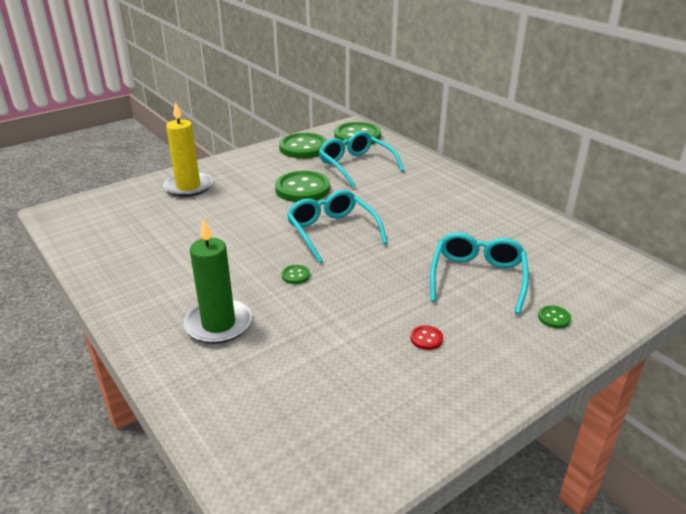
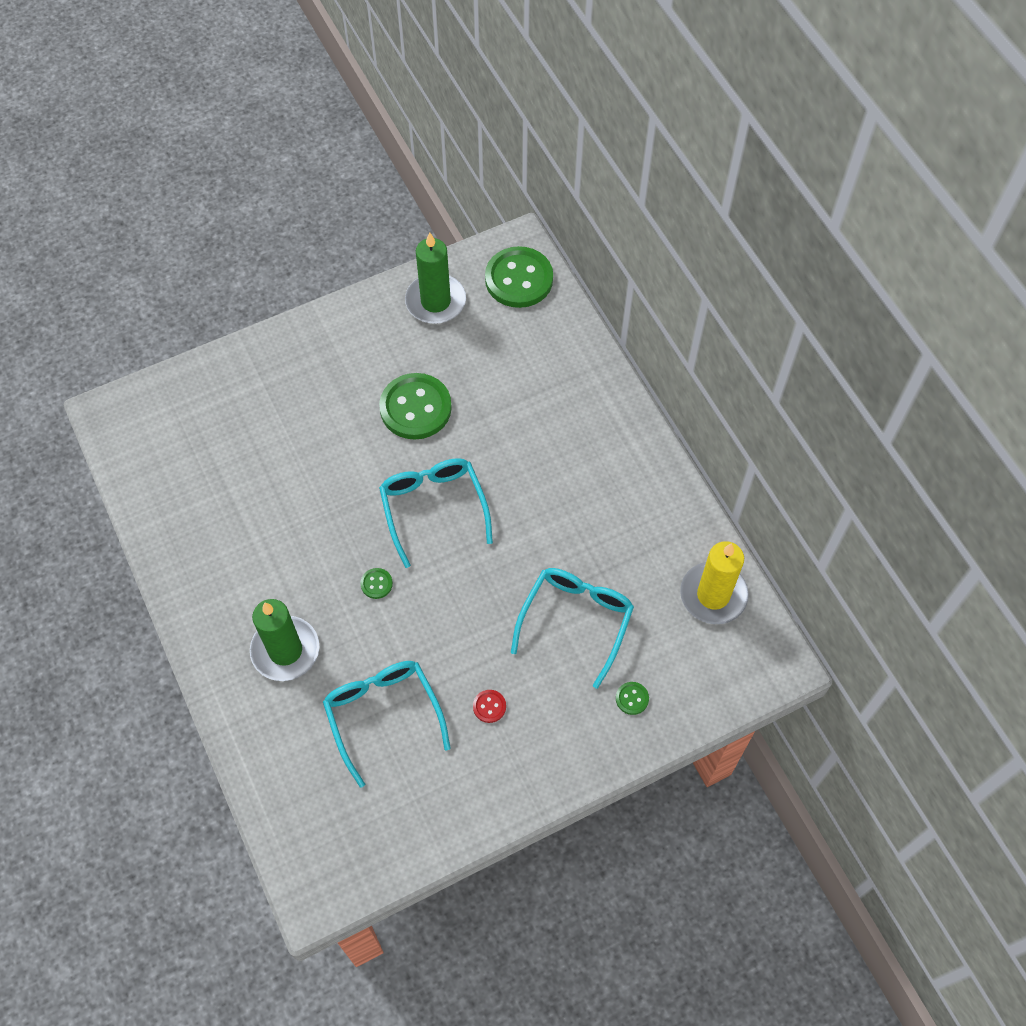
camera: 10 degrees right, 30 degrees up
(188, 187) = (271, 381): yellow candle -> yellow candle (713, 595)
(303, 148) = (435, 301): green button -> green candle
(356, 165) = (498, 360): turquoise glasses -> turquoise glasses (383, 715)

